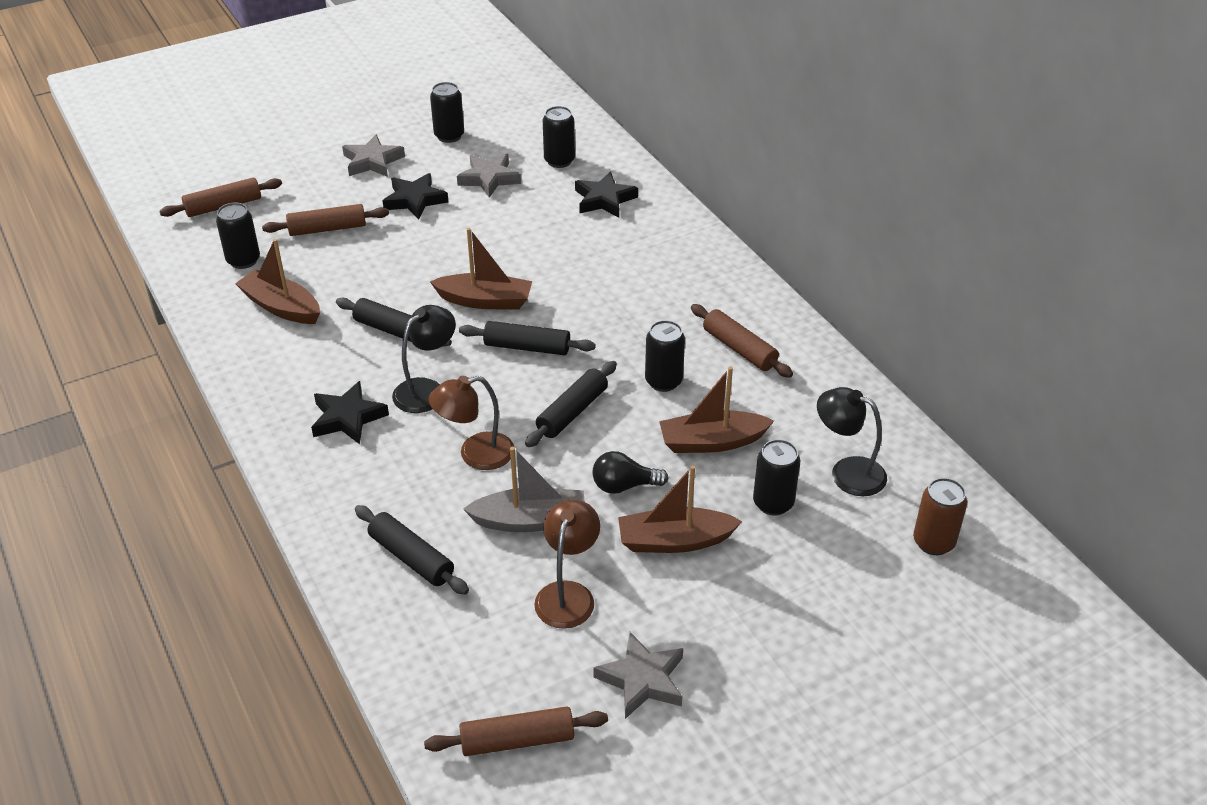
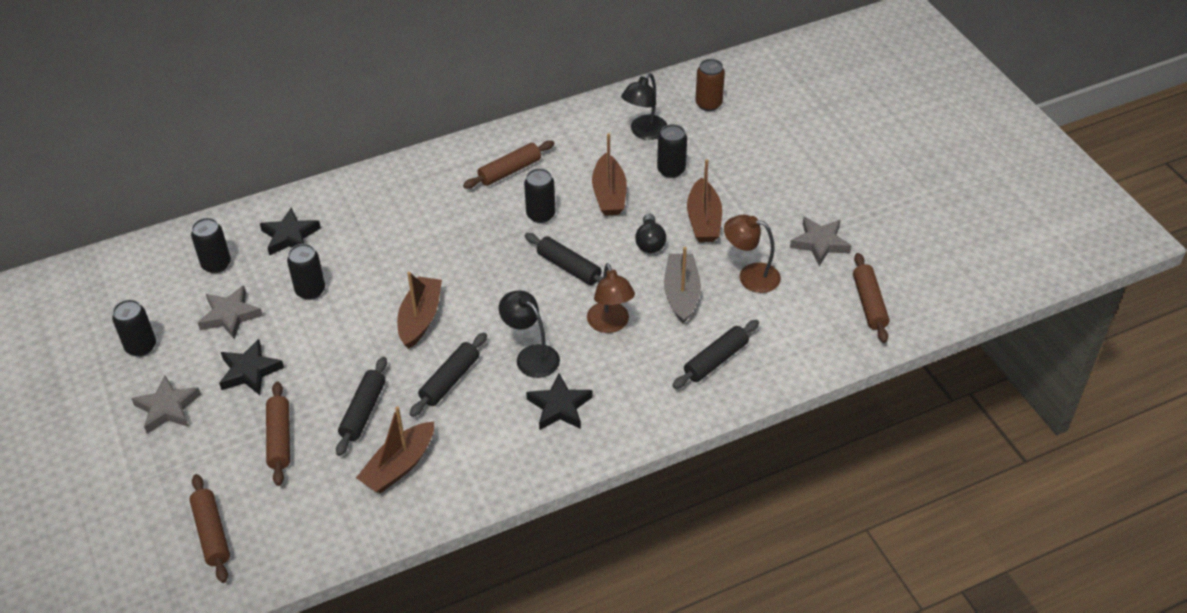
camera: 85 degrees left, 5 degrees up
(243, 260) = (316, 504): black can -> black can (310, 290)
(527, 347) = (487, 292): black rolling pin -> black rolling pin (363, 411)

